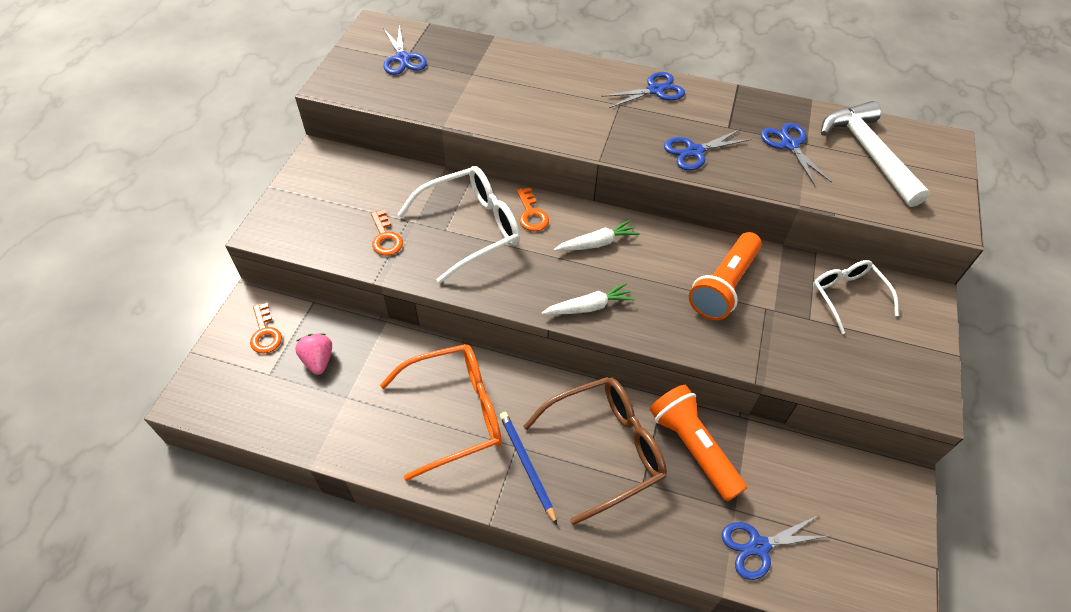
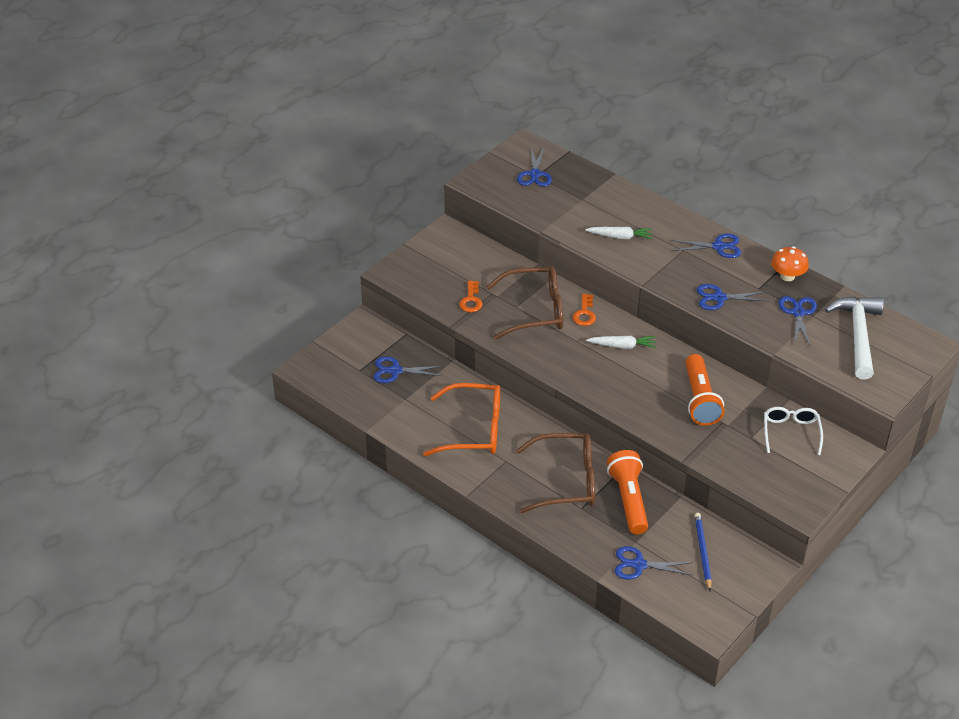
camera: 25 degrees right, 10 degrees down
(265, 333) = (366, 344): orange key -> none
(318, 360) = (395, 371): pink strawberry -> blue scissors
(471, 228) = (535, 311): white glasses -> brown glasses
(527, 465) = (507, 473): blue pencil -> blue pencil (702, 552)
(589, 307) = (592, 384): white carrot -> white carrot (620, 237)
(724, 286) = (700, 400): orange flashlight -> orange flashlight turned 60 degrees counterclockwise
(748, 104) = (787, 276): none -> orange mushroom

